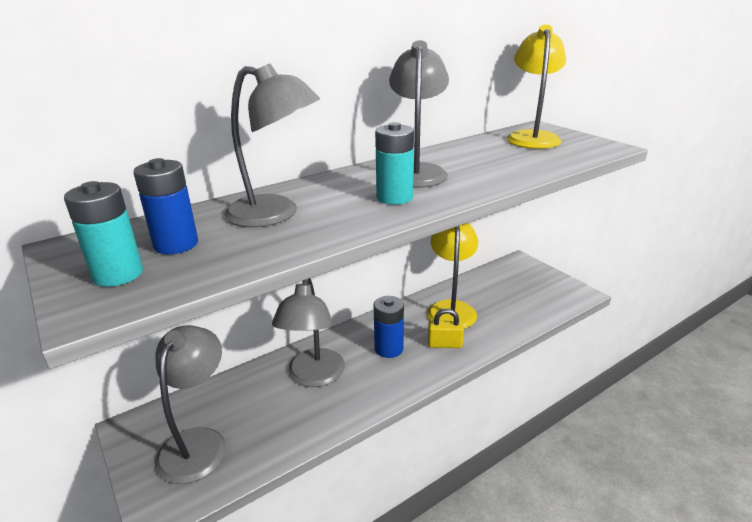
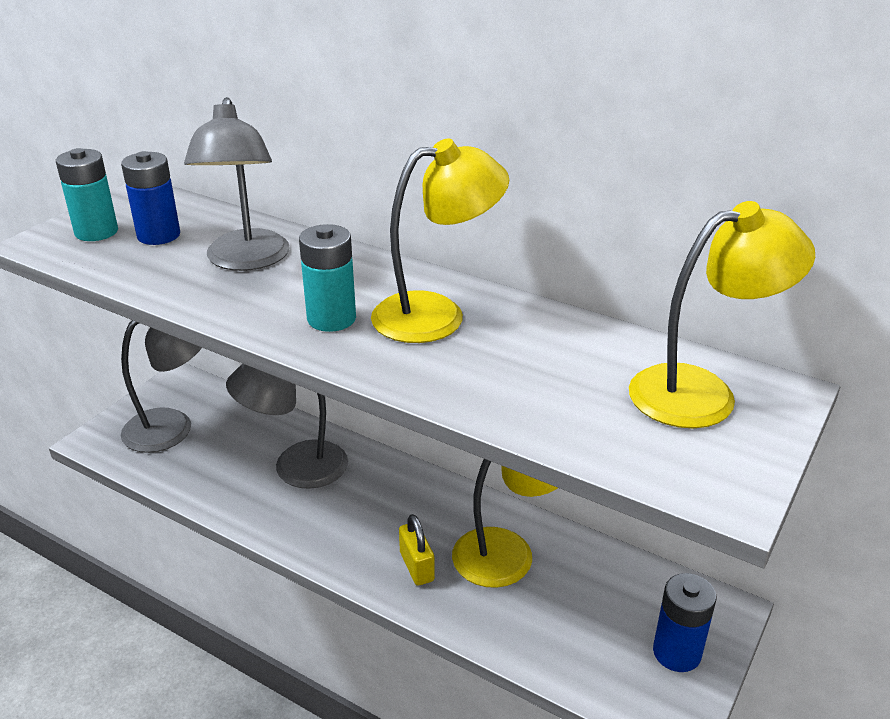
camera: 65 degrees right, 5 degrees up
(389, 349) = (378, 514): blue battery -> blue battery (677, 652)
(416, 171) = (437, 315): grey lamp -> yellow lamp

